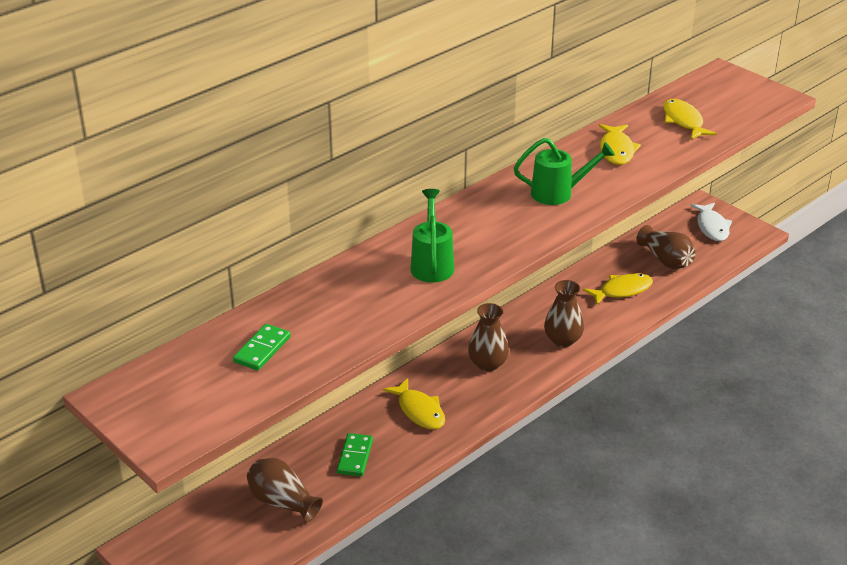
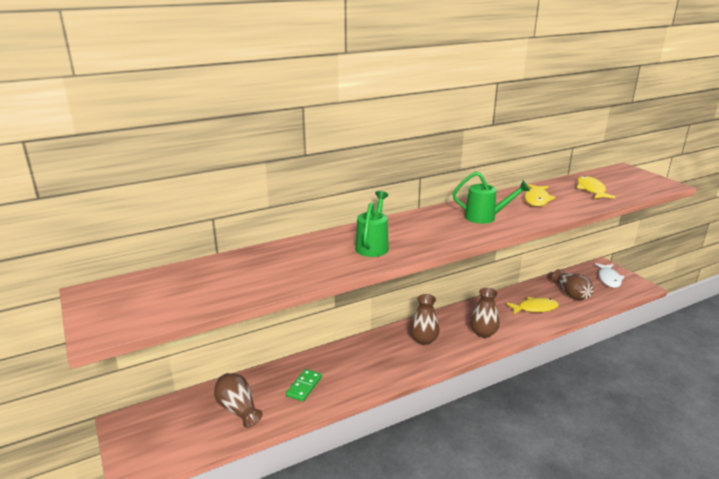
camera: 15 degrees right, 10 degrees down
(262, 349) = (217, 280): green domino -> none
(419, 411) = (363, 363): yellow fish -> none

